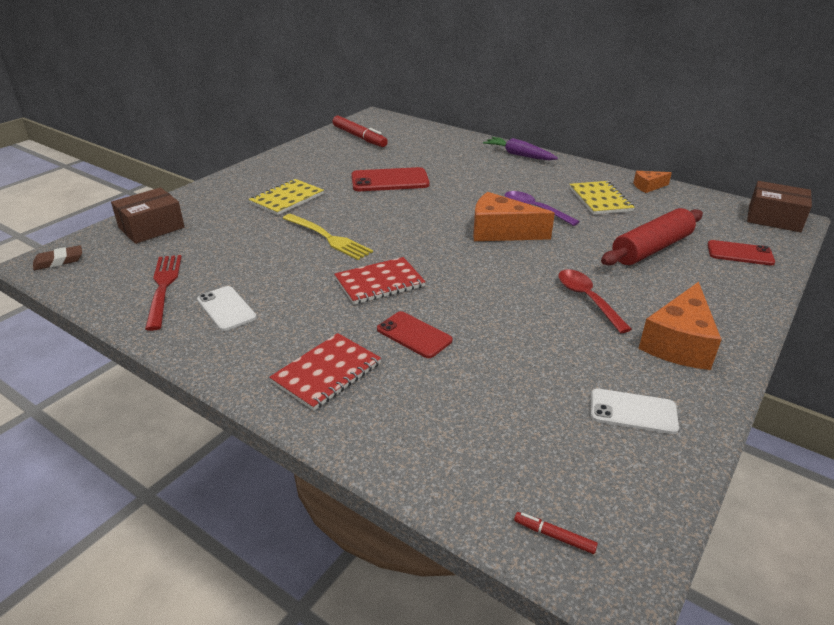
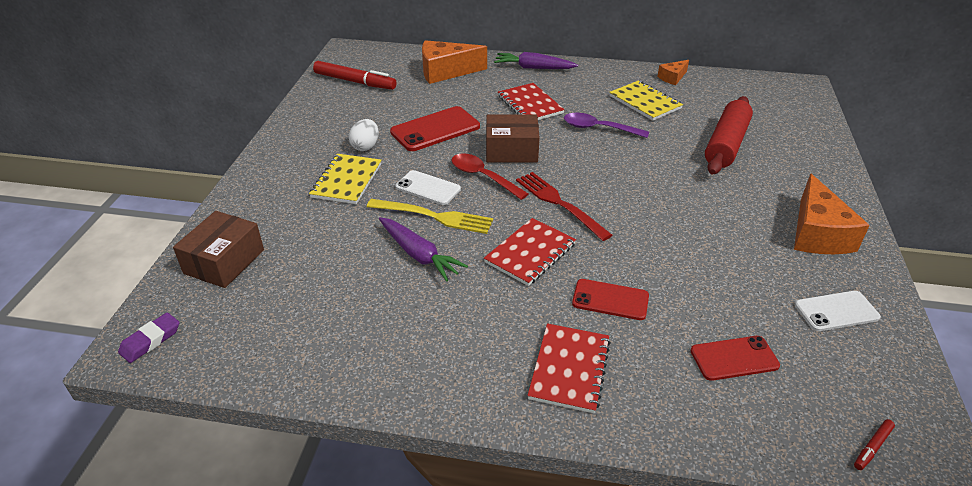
camera: 25 degrees left, 5 degrees up
(59, 261) = (150, 340): brown eraser -> purple eraser
(163, 287) = (313, 332): red fork -> red fork (559, 203)
(226, 308) = (406, 334): white phone -> white phone (428, 188)
(290, 260) = (419, 255): none -> purple carrot
(324, 180) = (365, 146): none -> white egg
(488, 180) = (530, 104): none -> red notebook
(501, 232) = (590, 162): orange cheese -> orange cheese (445, 72)
(554, 536) = (872, 447): red marker -> red marker turned 45 degrees counterclockwise
(587, 299) = (718, 213): red spoon -> red spoon (483, 177)
(740, 253) = (793, 130): red phone -> red phone (734, 358)
(774, 218) = (791, 87): brown box -> brown box (511, 150)

